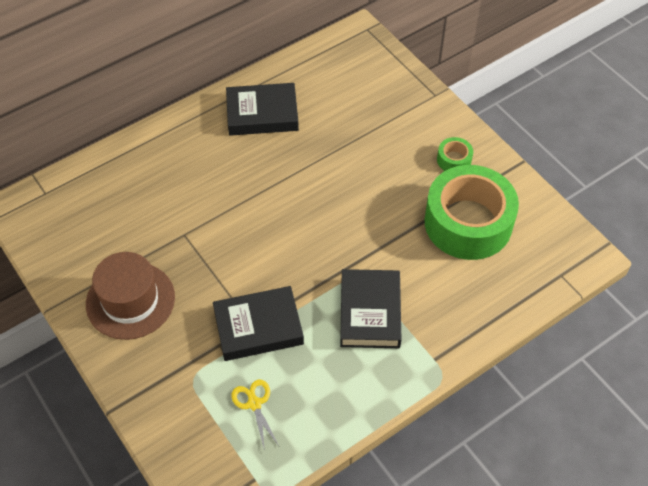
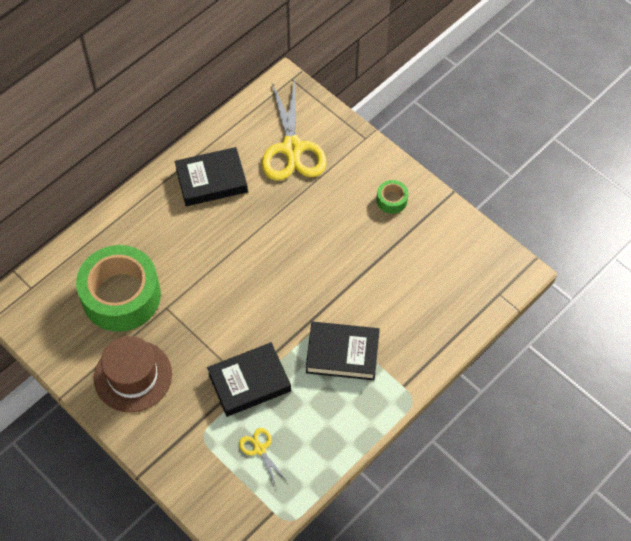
camera: 10 degrees left, 5 degrees up
(354, 94) = (292, 148): none -> yellow scissors
(370, 312) = (342, 353): black book -> black book turned 75 degrees counterclockwise
(468, 223) = (413, 258): green tape -> green tape (121, 296)

